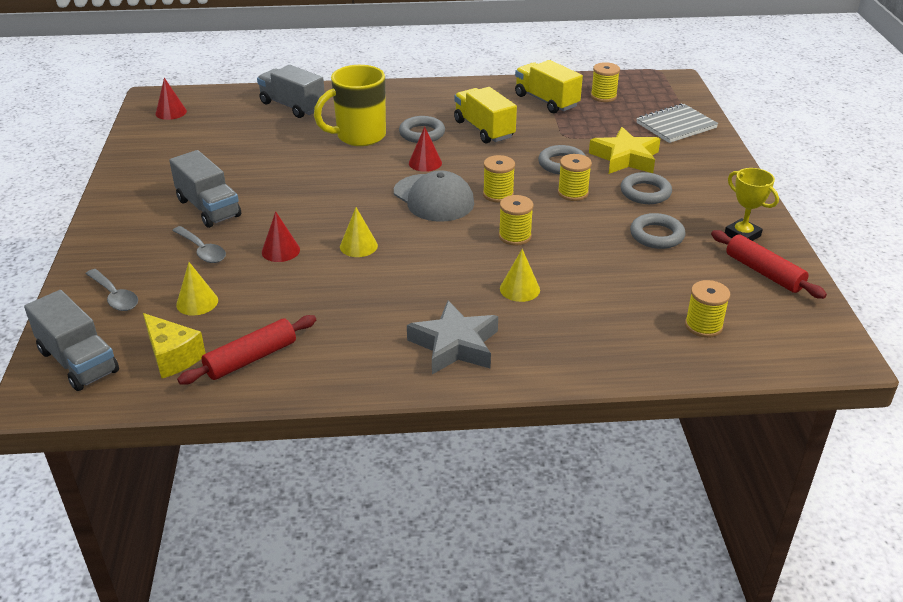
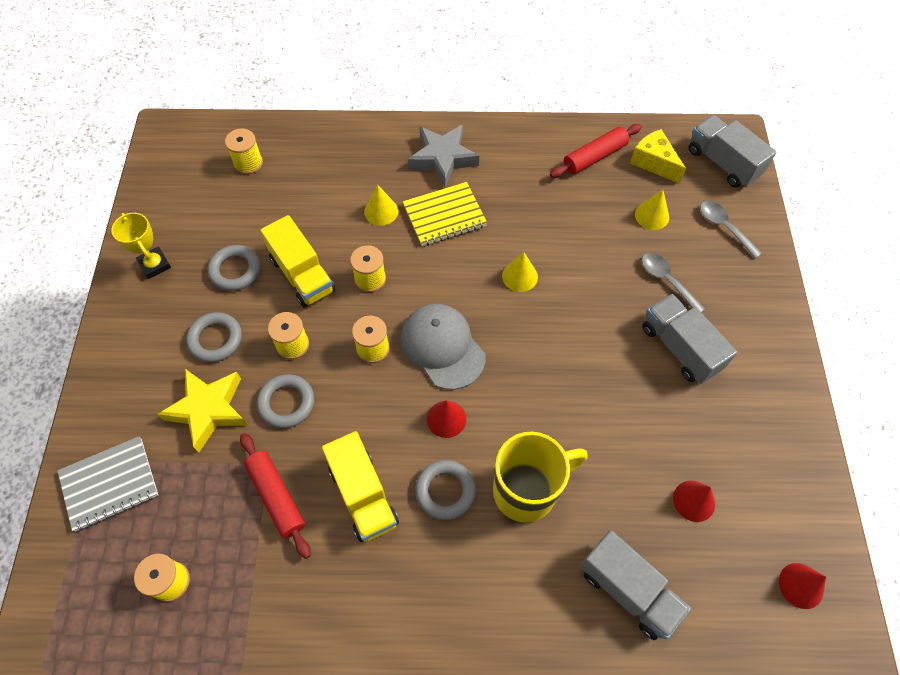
camera: 175 degrees left, 25 degrees up
(280, 250) = (592, 275): red cone -> red cone (694, 501)
(444, 289) = (444, 215): none -> yellow notebook
(546, 101) = (258, 573): yellow truck -> yellow truck (302, 275)
(764, 272) = (166, 215): red rolling pin -> red rolling pin (276, 496)

